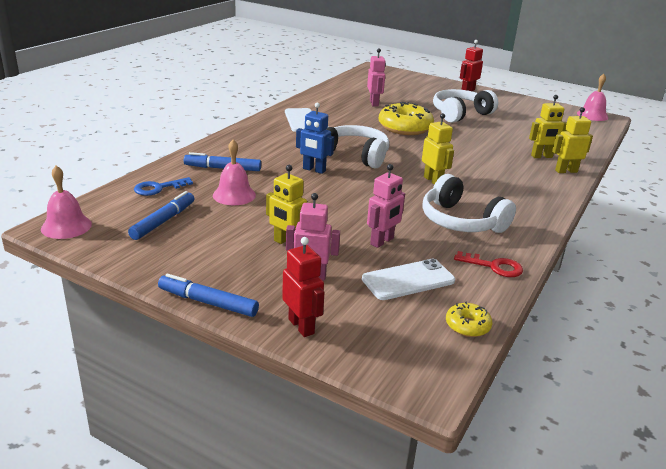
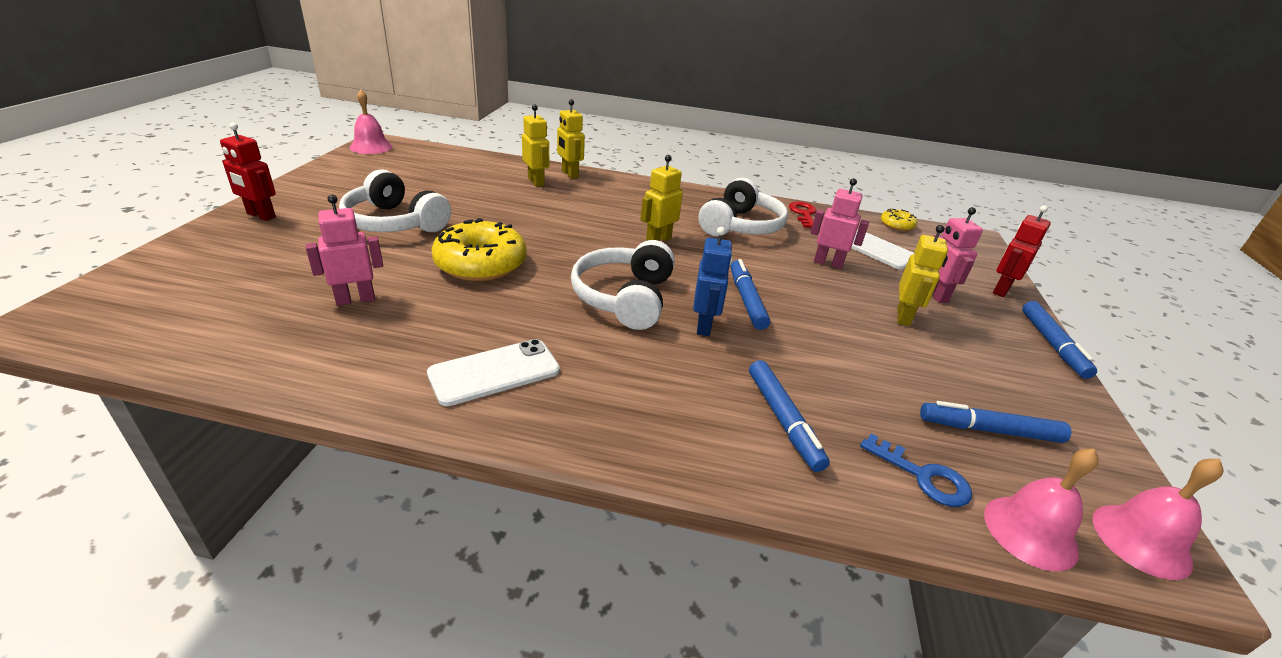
camera: 110 degrees left, 5 degrees up
(234, 195) = (850, 383): pink bell -> pink bell (1030, 532)
(337, 190) = (746, 300): none -> blue marker

